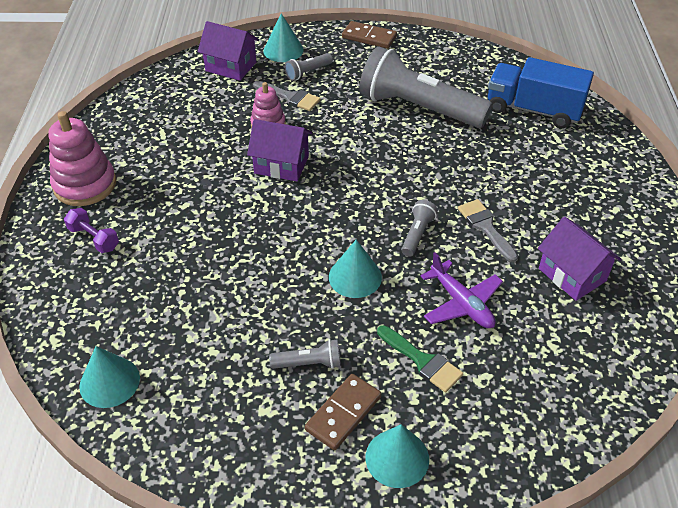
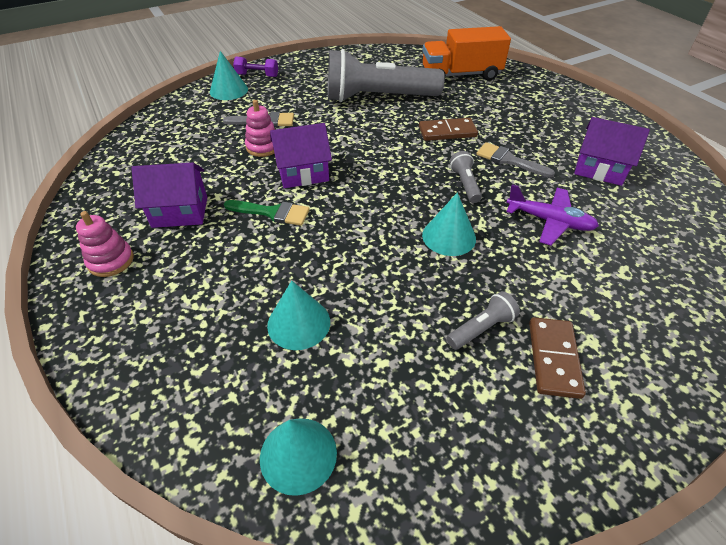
camera: 30 degrees left, 0 degrees up
(85, 185) = (111, 261): pink stacking toy -> pink stacking toy, size x0.61
(94, 238) = (161, 309): purple dumbbell -> purple dumbbell (257, 75)
(231, 66) = (190, 114): purple house -> purple house (180, 212)
(308, 72) = (264, 99): grey flashlight -> none
(369, 37) = (294, 63): brown domino -> brown domino (447, 132)
(397, 458) = (635, 374): turquoise cone -> turquoise cone (299, 323)
(422, 361) = (568, 280): green brush -> green brush (272, 213)
(533, 110) = (461, 75): blue truck -> orange truck

